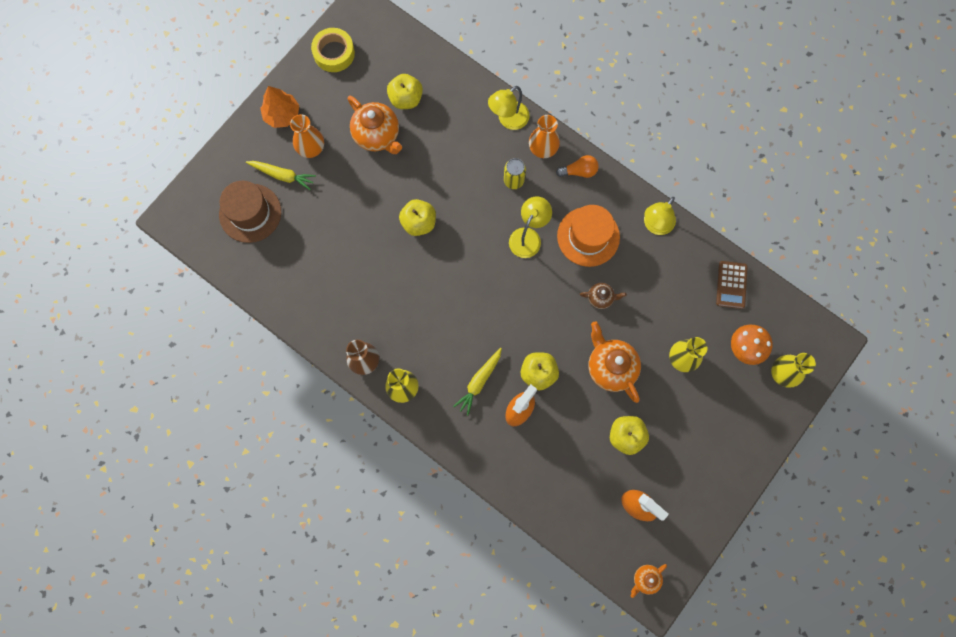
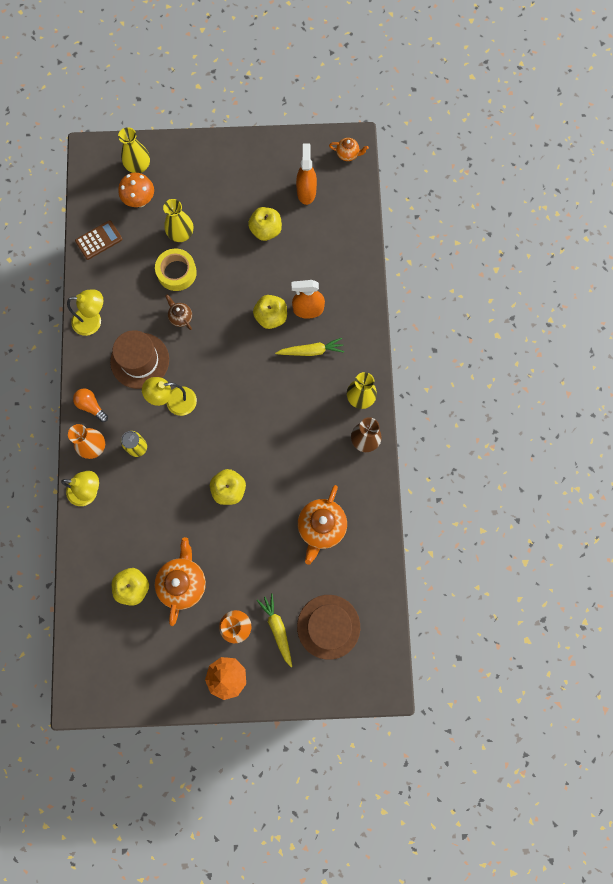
camera: 130 degrees left, 0 degrees up
(334, 53) = (138, 683): yellow tape -> yellow tape (176, 272)
(588, 236) = (140, 360): orange hat -> brown hat
(610, 367) = (226, 274): orange teapot -> orange teapot (321, 527)

